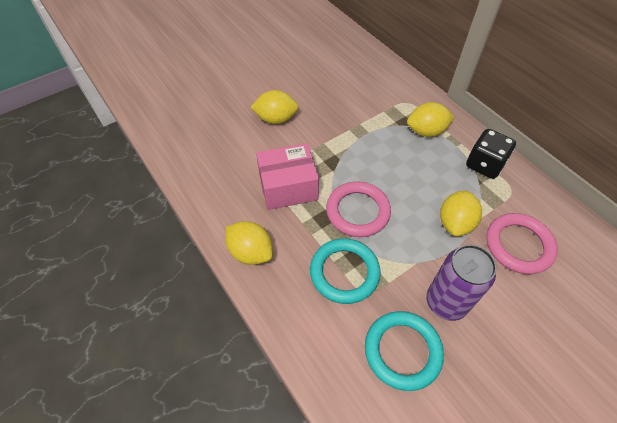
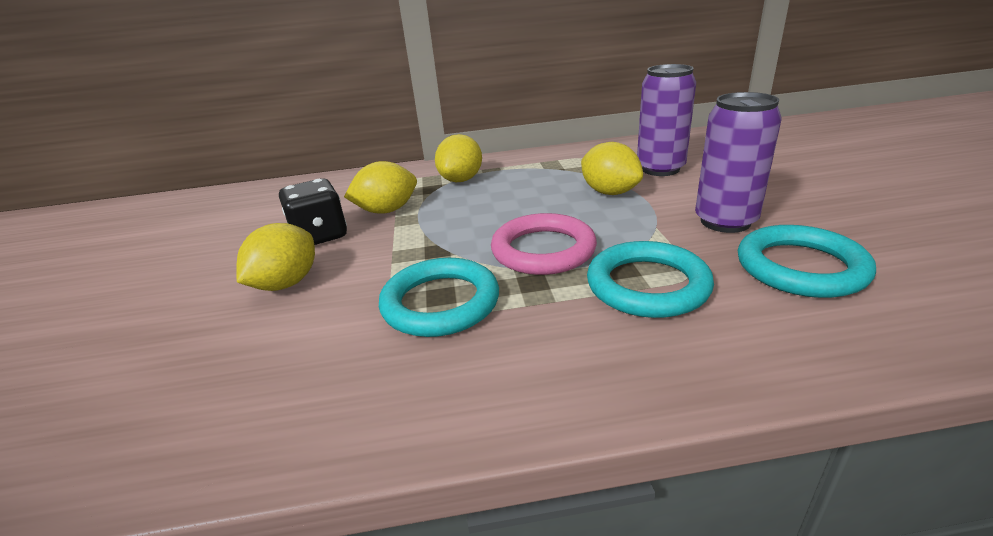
camera: 60 degrees left, 25 degrees down
(251, 252) = (549, 384): yellow lemon -> yellow lemon (387, 211)
(288, 187) = (440, 303): pink box -> turquoise ring
(484, 165) = (541, 162): black dice -> black dice (320, 236)
(518, 245) = (660, 169): pink ring -> purple can

